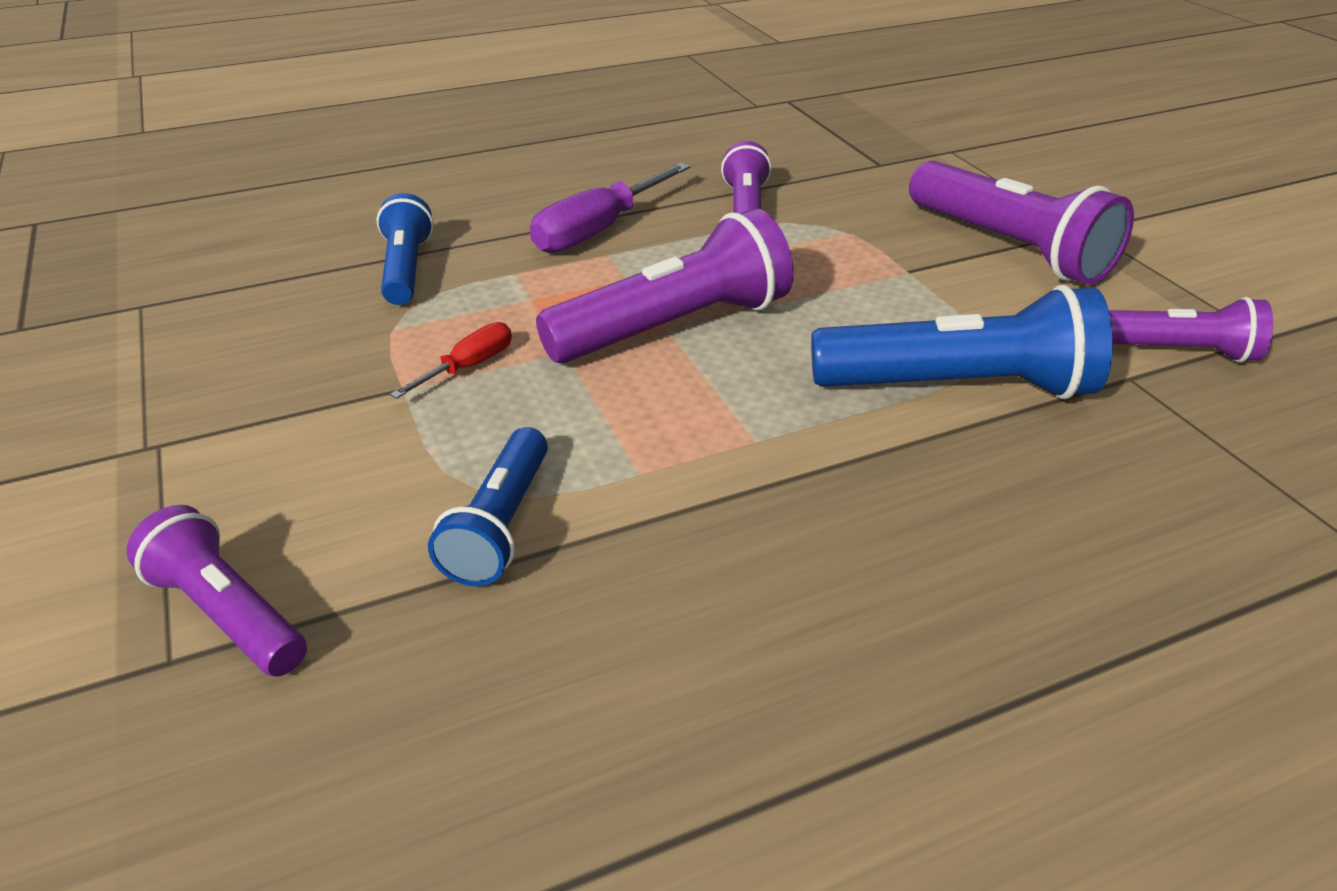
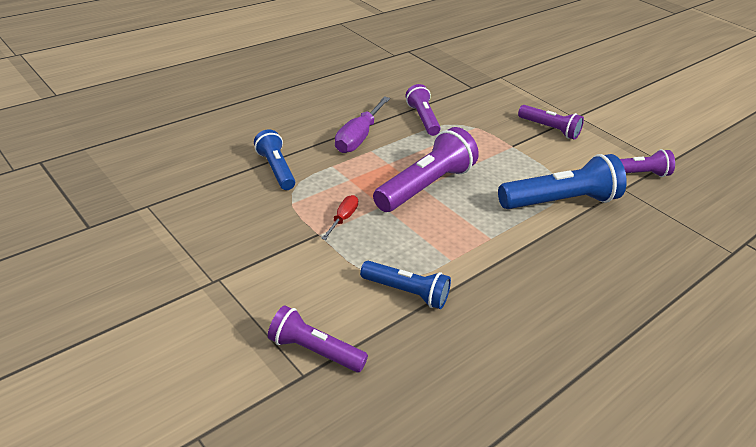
camera: 20 degrees left, 0 degrees up
(500, 525) = (406, 293): blue flashlight -> blue flashlight turned 60 degrees counterclockwise
(1009, 248) = (549, 129): purple flashlight -> purple flashlight, size x0.61

